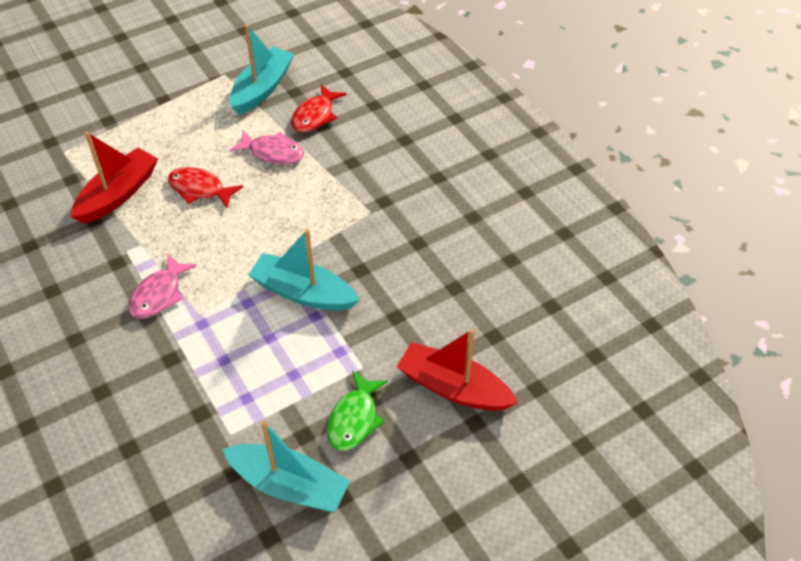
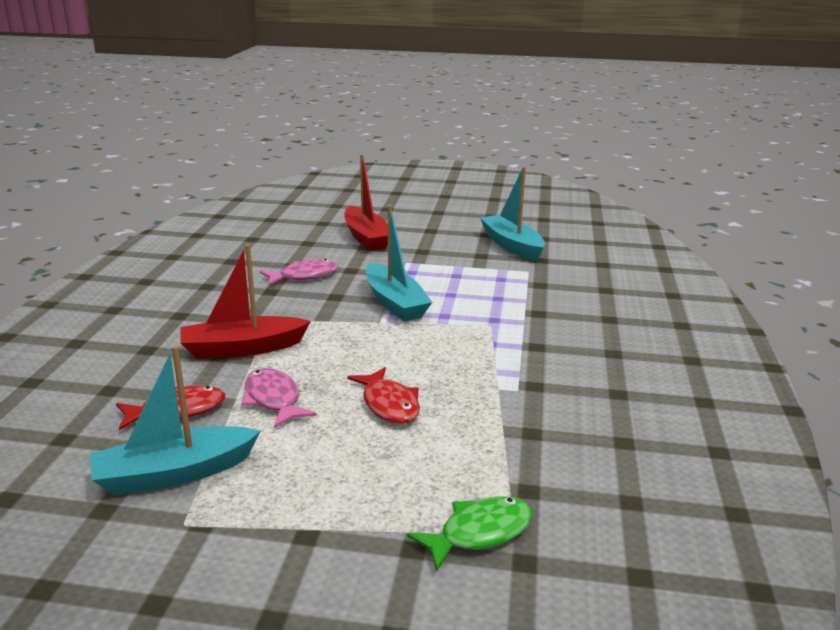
camera: 140 degrees left, 25 degrees down
(118, 194) = (482, 443): red boat -> red boat (242, 348)
(159, 294) = (513, 348): pink fish -> pink fish (304, 276)
(354, 419) = (442, 249): green fish -> green fish (479, 533)

